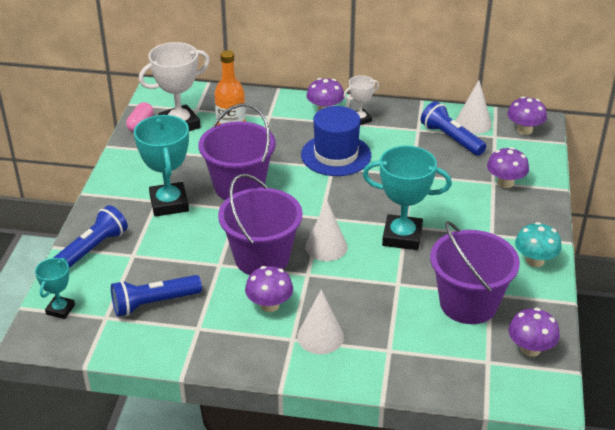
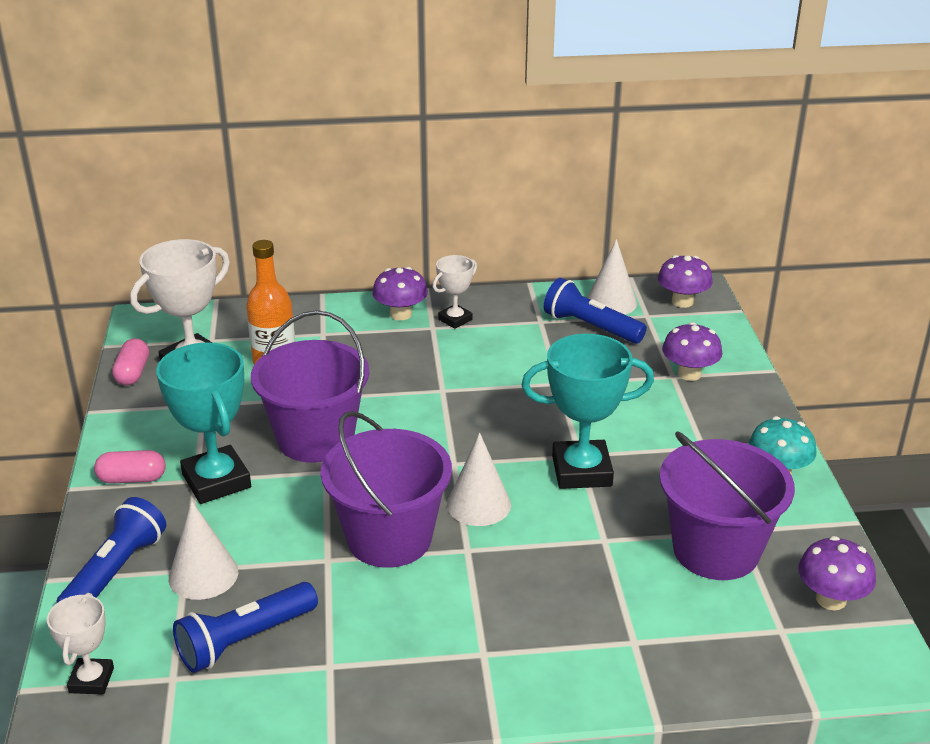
camera: 15 degrees left, 5 degrees down
(60, 309) = (91, 680): turquoise trophy -> white trophy
(119, 193) = (132, 479): none -> pink capsule
(269, 305) = (428, 608): purple mushroom -> none
(320, 337) = (524, 641): white cone -> white cone (203, 575)
(336, 155) = (440, 372): blue hat -> none

